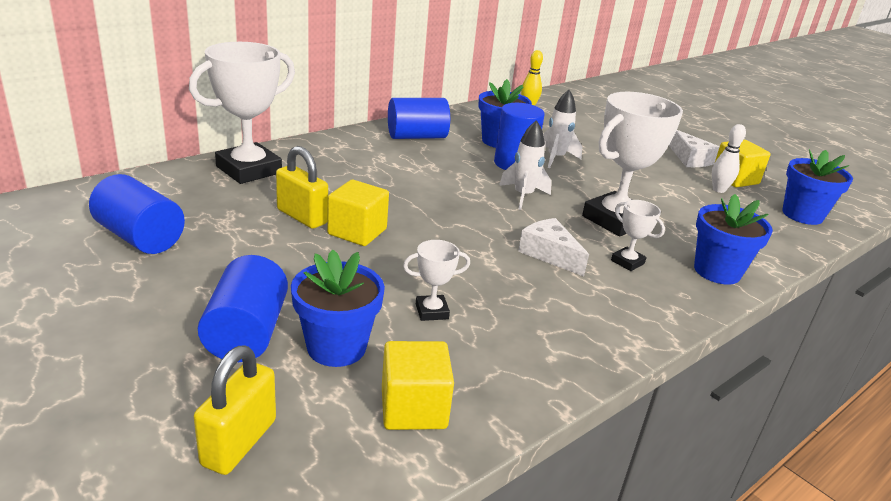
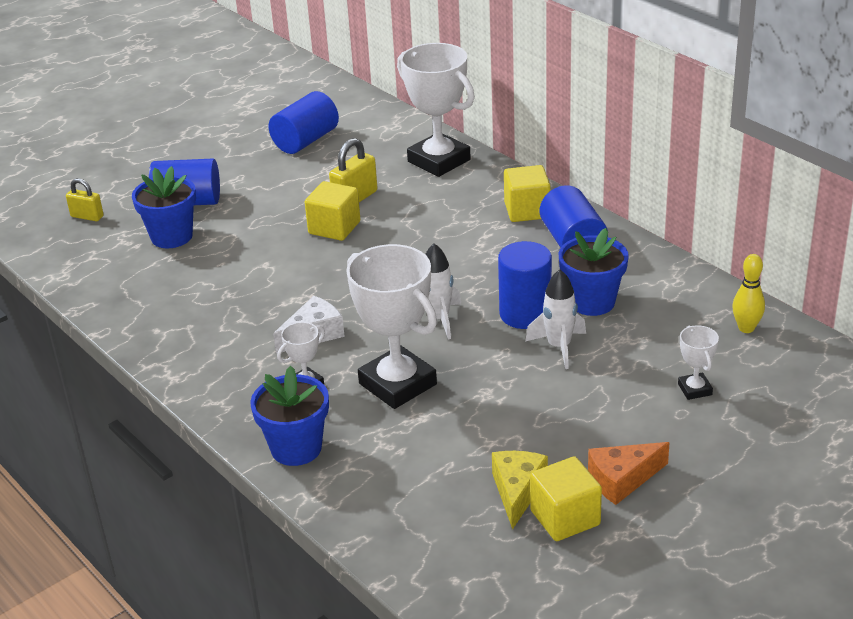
camera: 95 degrees right, 5 degrees up
(239, 442) = (87, 216): yellow padlock -> yellow padlock, size x0.66
(413, 408) = (107, 271): yellow cube -> yellow cube (527, 210)
(432, 311) = (215, 272): white trophy -> white trophy (695, 389)
(690, 159) = (622, 480): white cheese -> orange cheese
(718, 190) = (517, 491): white bowling pin -> yellow cheese
(802, 215) = (462, 566): blue flower pot -> none

